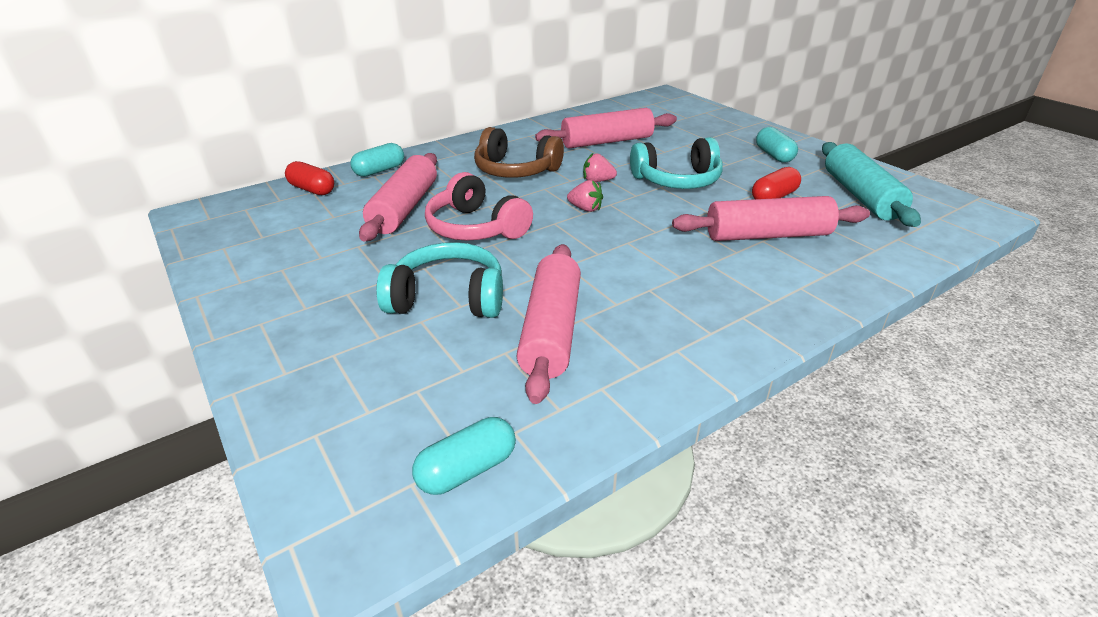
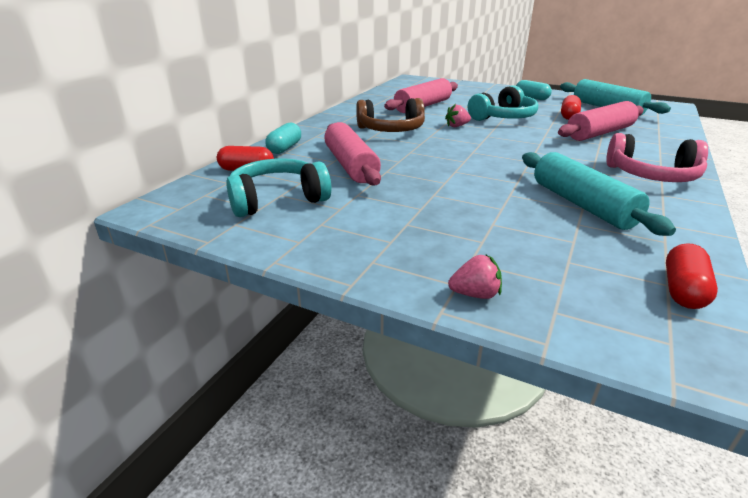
camera: 30 degrees left, 5 degrees down
(448, 298) = (486, 206): turquoise headphones -> turquoise headphones (277, 200)
(467, 469) = (683, 290): turquoise capsule -> red capsule
(476, 228) = (426, 165): pink headphones -> pink headphones (652, 175)
(551, 330) = (582, 205): pink rolling pin -> turquoise rolling pin
(585, 209) = (477, 141): pink strawberry -> pink strawberry (475, 294)

